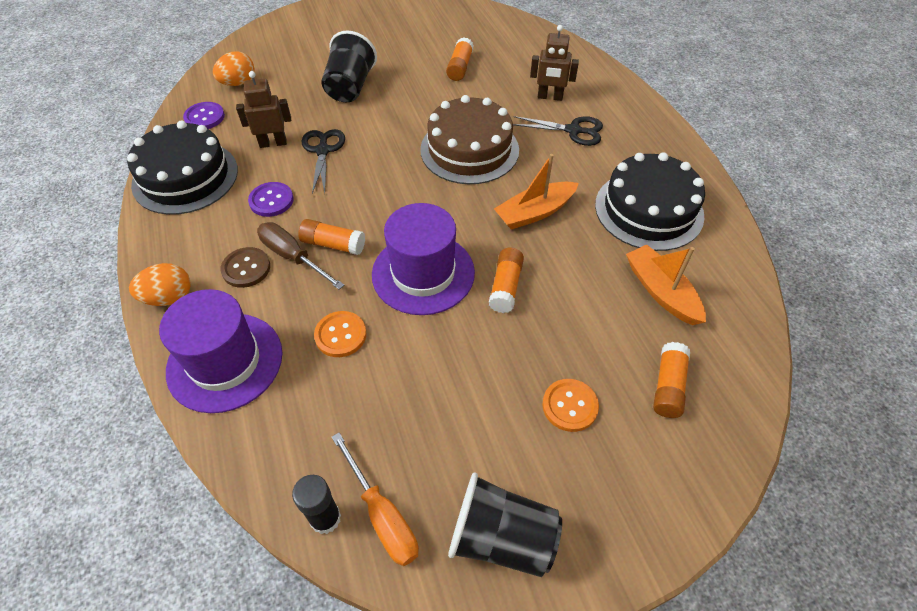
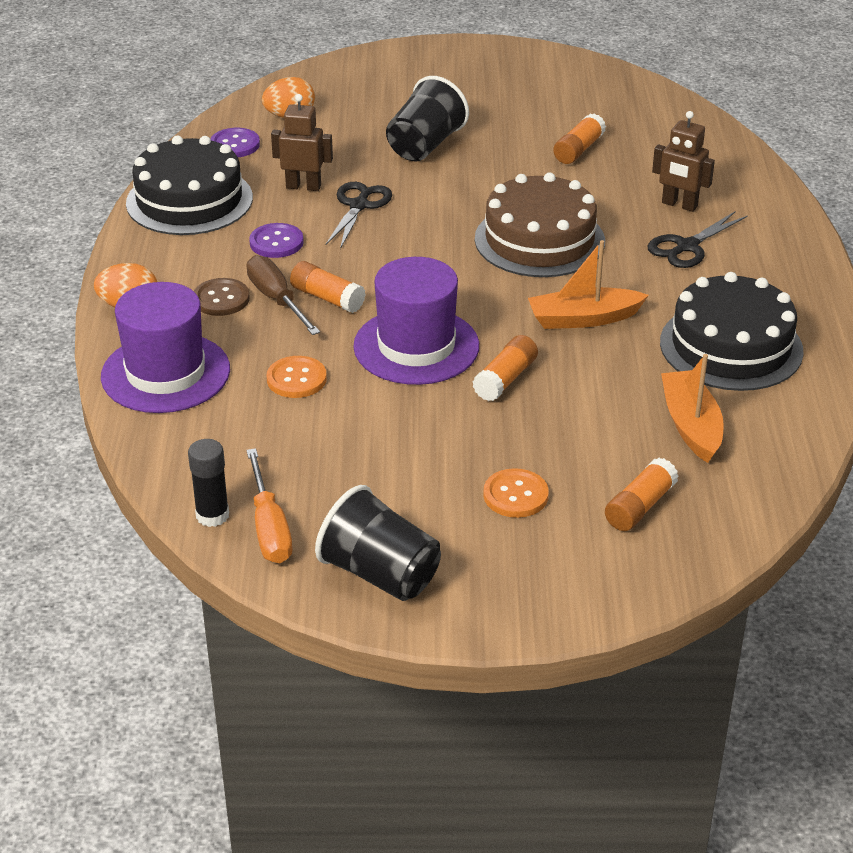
camera: 20 degrees right, 15 degrees down
(573, 130) = (687, 247): black scissors -> black scissors turned 105 degrees clockwise

